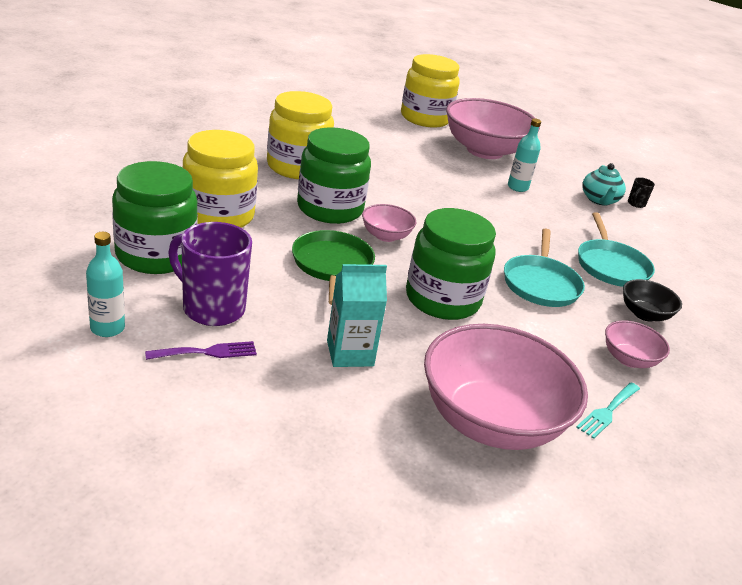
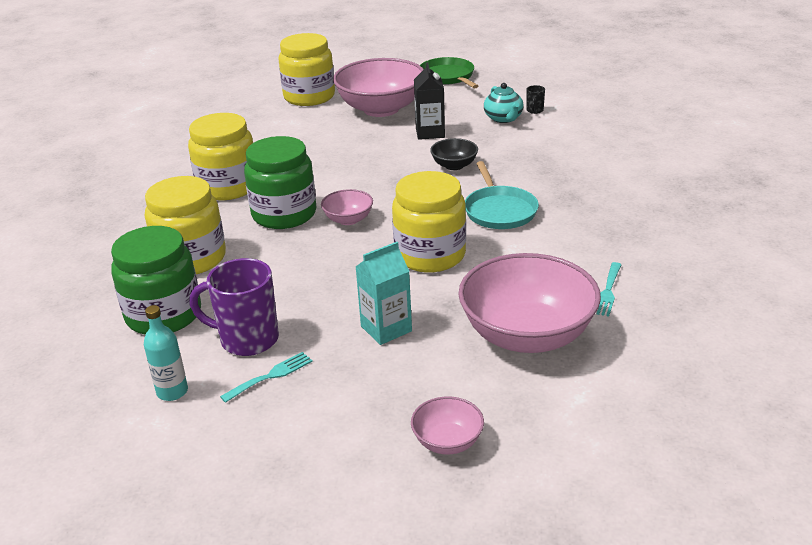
camera: 15 degrees left, 0 degrees up
(207, 352) = (271, 376): purple fork -> turquoise fork
(332, 265) = (321, 263): green pan -> green pan (448, 77)
(442, 299) = (430, 255): green jar -> yellow jar
(517, 187) = (430, 133): turquoise bottle -> black carton
(611, 266) = (545, 173): turquoise pan -> none
(629, 359) = (600, 245): pink bowl -> pink bowl (447, 442)
(644, 314) = (592, 204): black bowl -> black bowl (454, 165)

